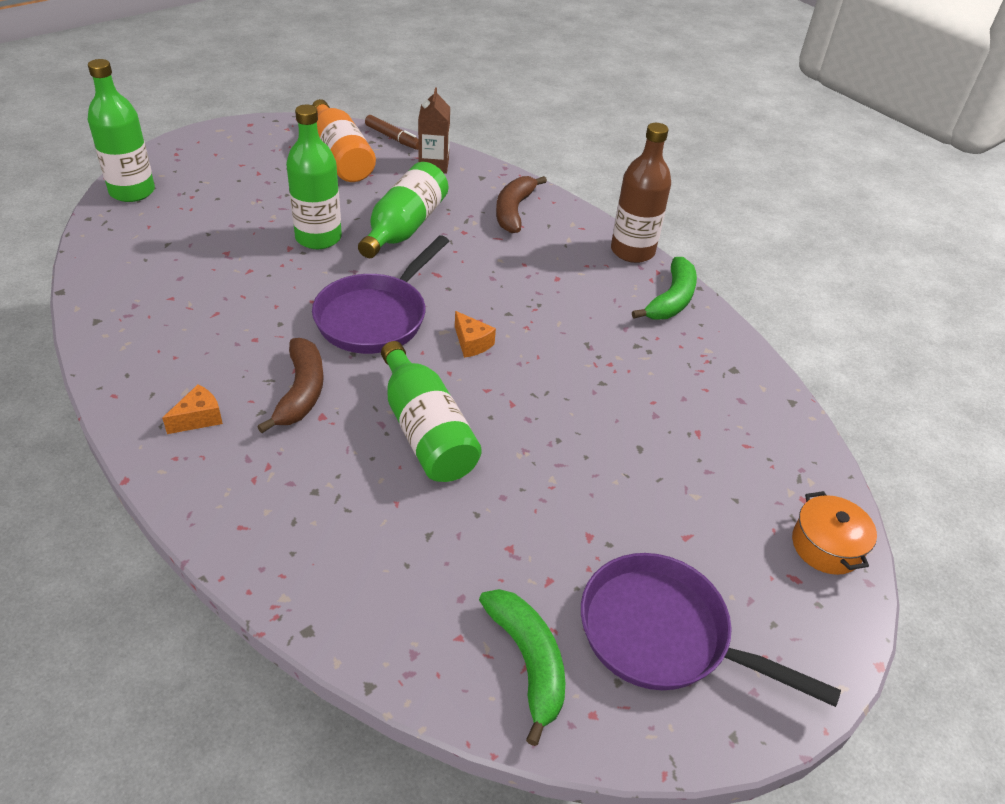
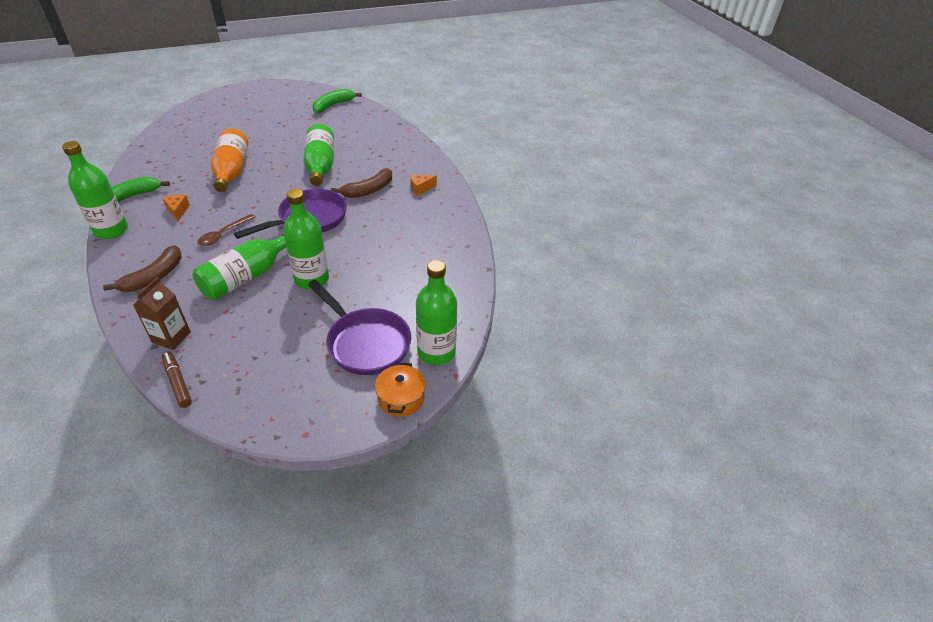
camera: 160 degrees left, 0 degrees up
(301, 392) = (368, 190): brown banana -> brown banana turned 150 degrees counterclockwise
(341, 157) = (244, 363): orange bottle -> orange bottle (232, 171)
(472, 343) = (267, 196): orange cheese -> orange cheese (178, 211)
(481, 272) = (223, 234): none -> brown spoon
(528, 662) = (333, 105): green banana -> green banana turned 45 degrees clockwise
(632, 251) = (111, 230): brown bottle -> green bottle
(663, 635) = (284, 102): purple pan -> purple pan (365, 343)
(826, 546) = (200, 108): orange pot -> orange pot (401, 398)

